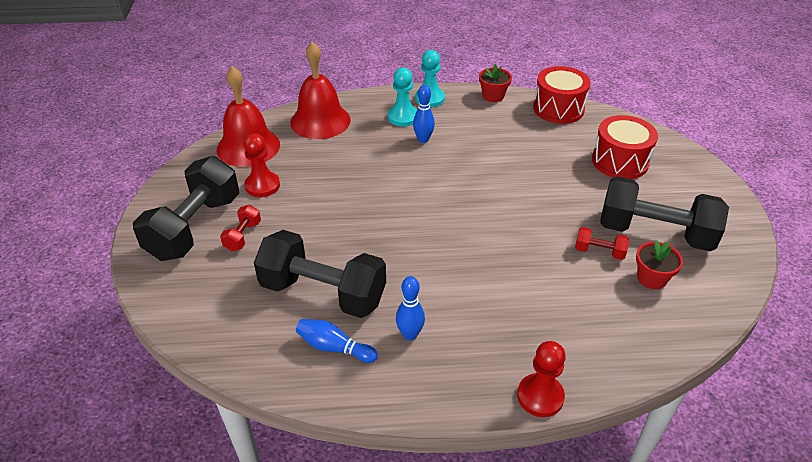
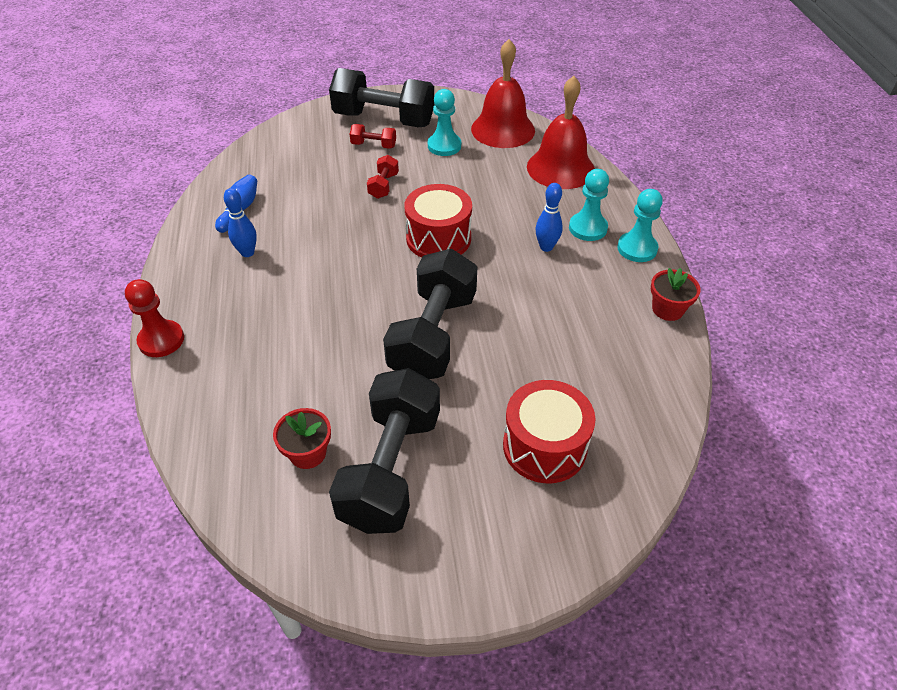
camera: 85 degrees right, 5 degrees up
(262, 185) = (444, 146): red pawn -> turquoise pawn
(323, 292) = (302, 197): black dumbbell -> black dumbbell (433, 335)
(558, 109) = (661, 381): red drum -> red drum (438, 238)
(599, 251) = (354, 403): red dumbbell -> red dumbbell (383, 186)

